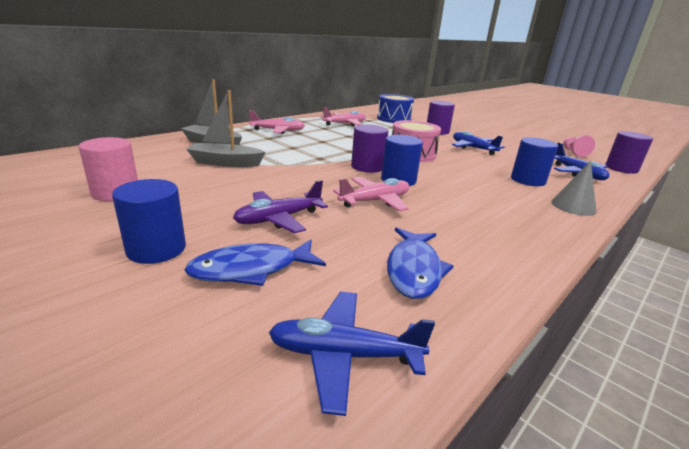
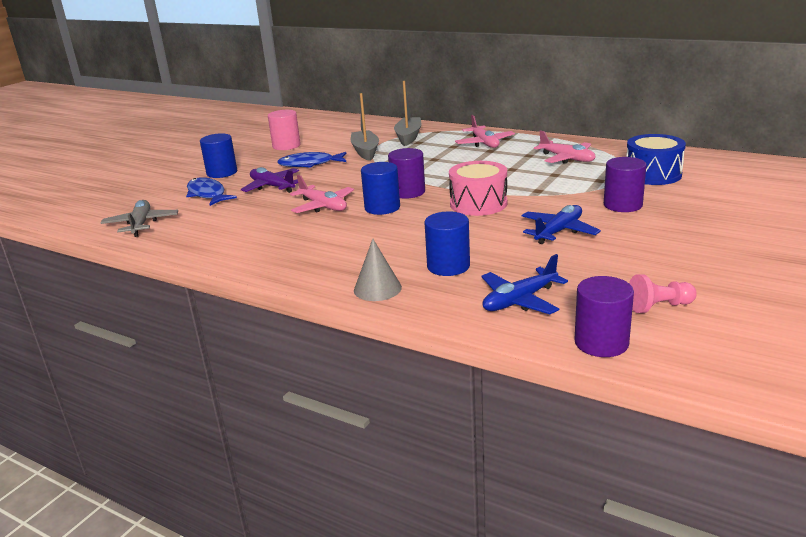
camera: 80 degrees right, 0 degrees up
(344, 355) = (141, 224): blue plane -> grey plane
(414, 270) = (218, 230): blue fish -> blue fish (310, 164)

